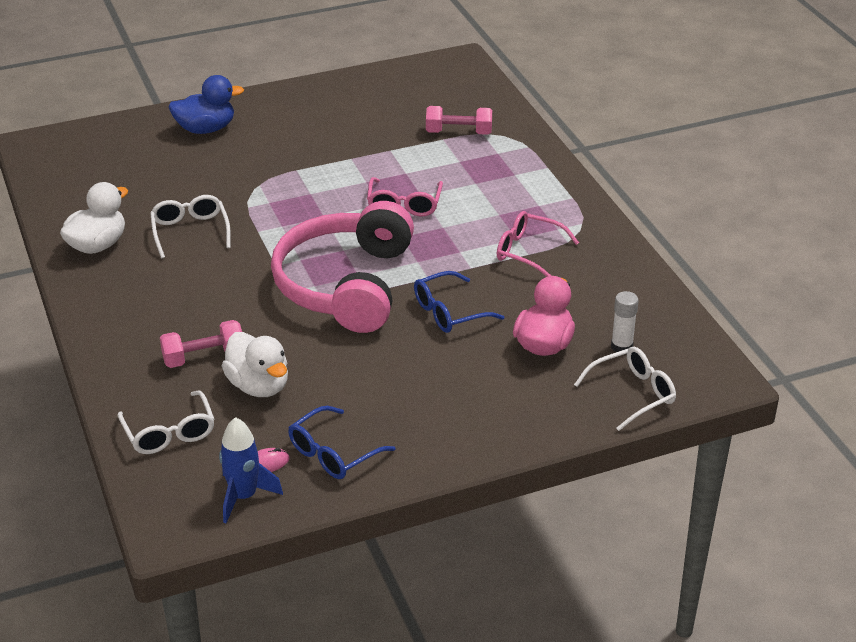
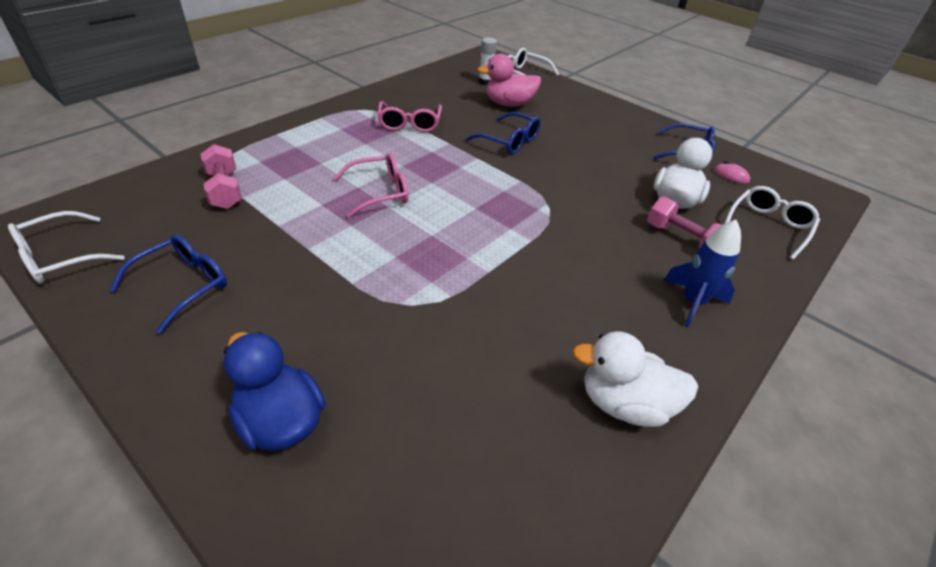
camera: 120 degrees left, 5 degrees up
(190, 231) = (529, 325): white glasses -> white glasses (59, 258)
(244, 496) = (764, 175): blue rocket -> blue rocket (692, 302)
(345, 285) = (522, 194): pink headphones -> none
(347, 109) = (183, 285): none -> blue glasses

